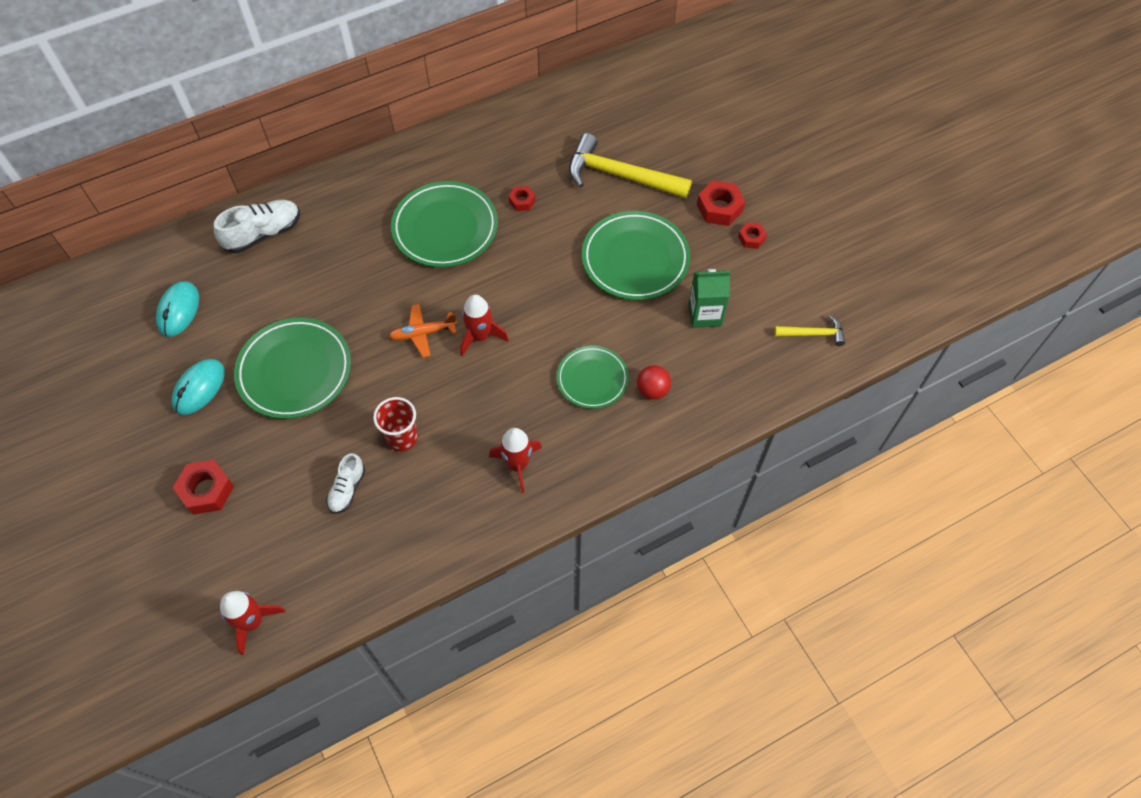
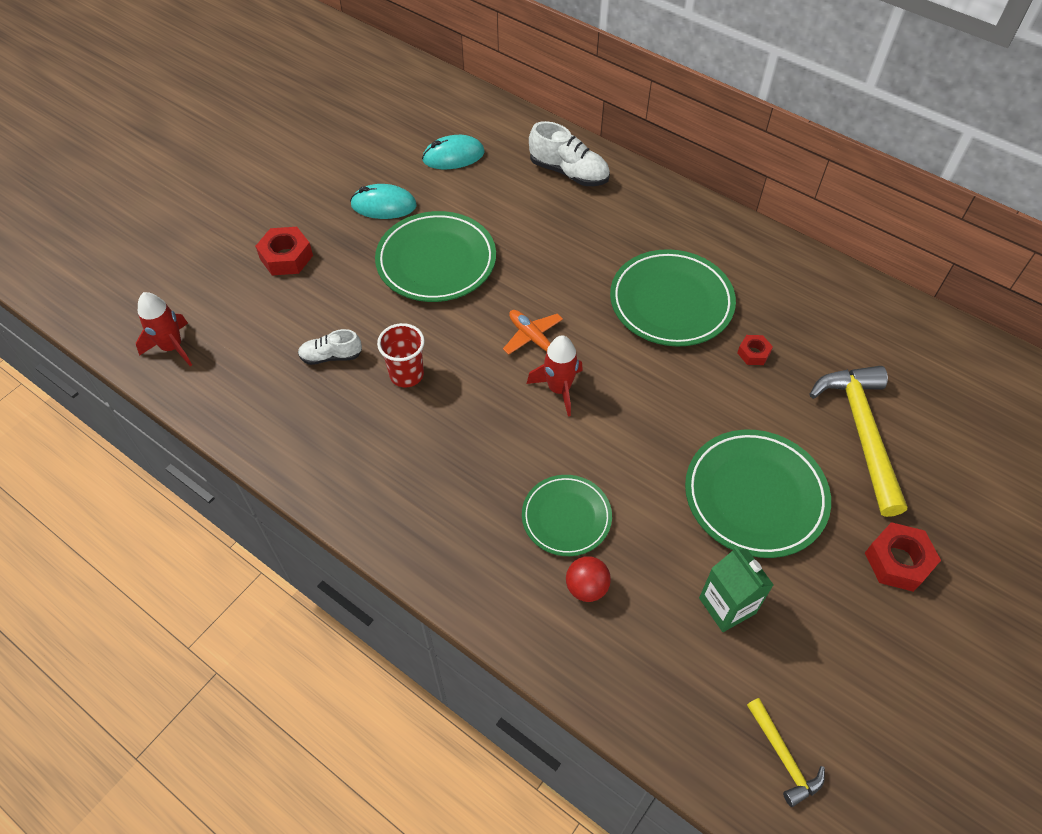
camera: 65 degrees right, 5 degrees down
(517, 465) = (423, 489): red rocket -> none
(751, 238) = (879, 618): red nut -> none

